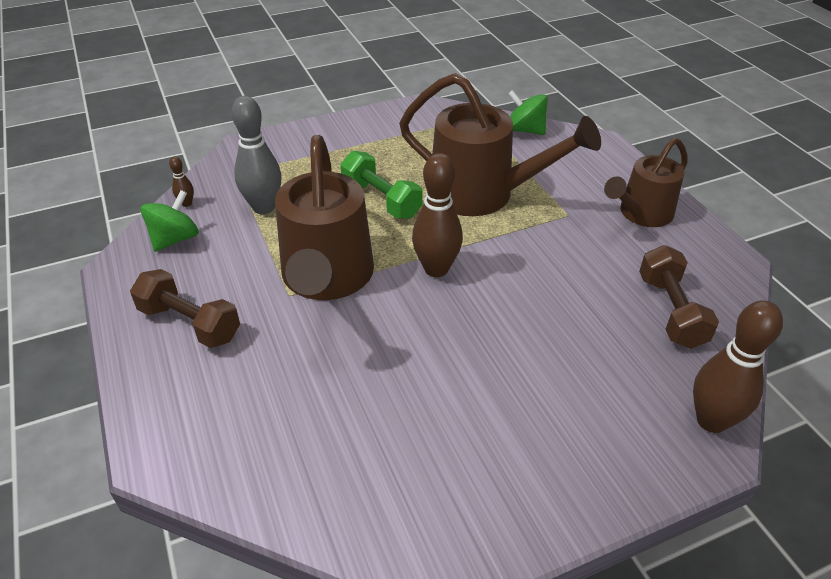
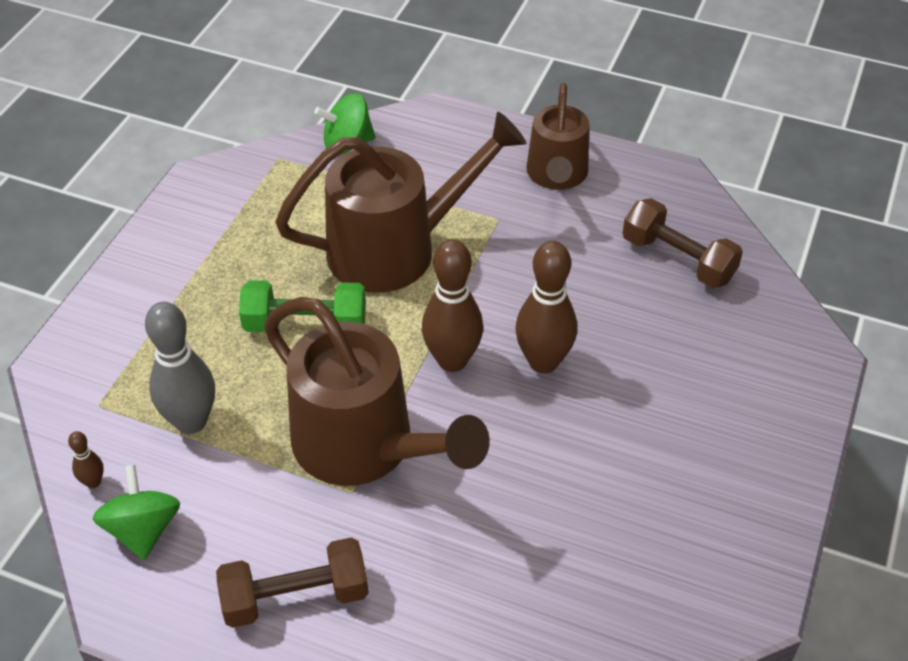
camera: 45 degrees left, 5 degrees up
(711, 420) = (797, 335): brown bowling pin -> brown bowling pin (543, 362)

